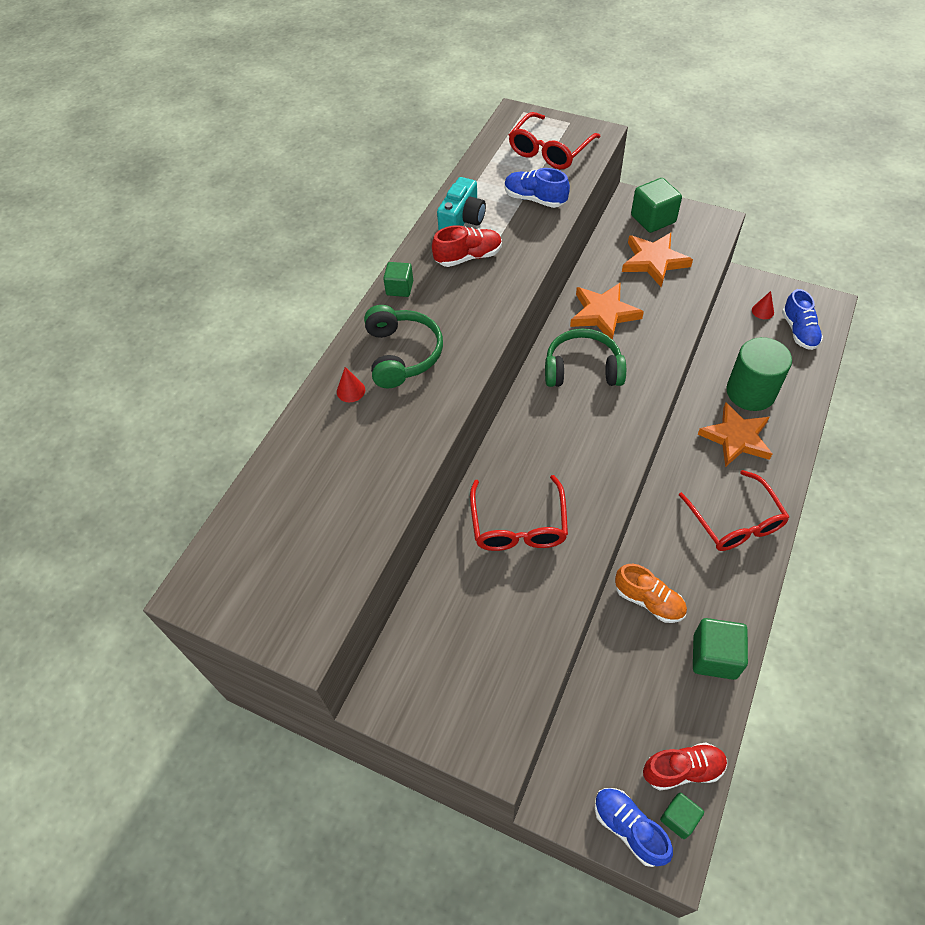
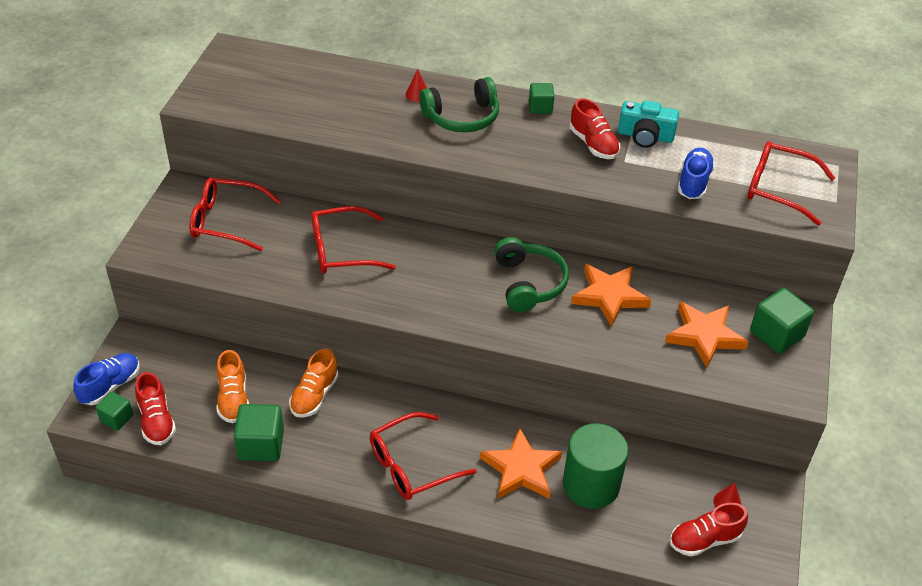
camera: 75 degrees right, 10 degrees down
(452, 647) = (227, 221): none -> red glasses
(652, 683) = (233, 399): none -> orange shoe
(799, 331) = (704, 540): blue shoe -> red shoe

